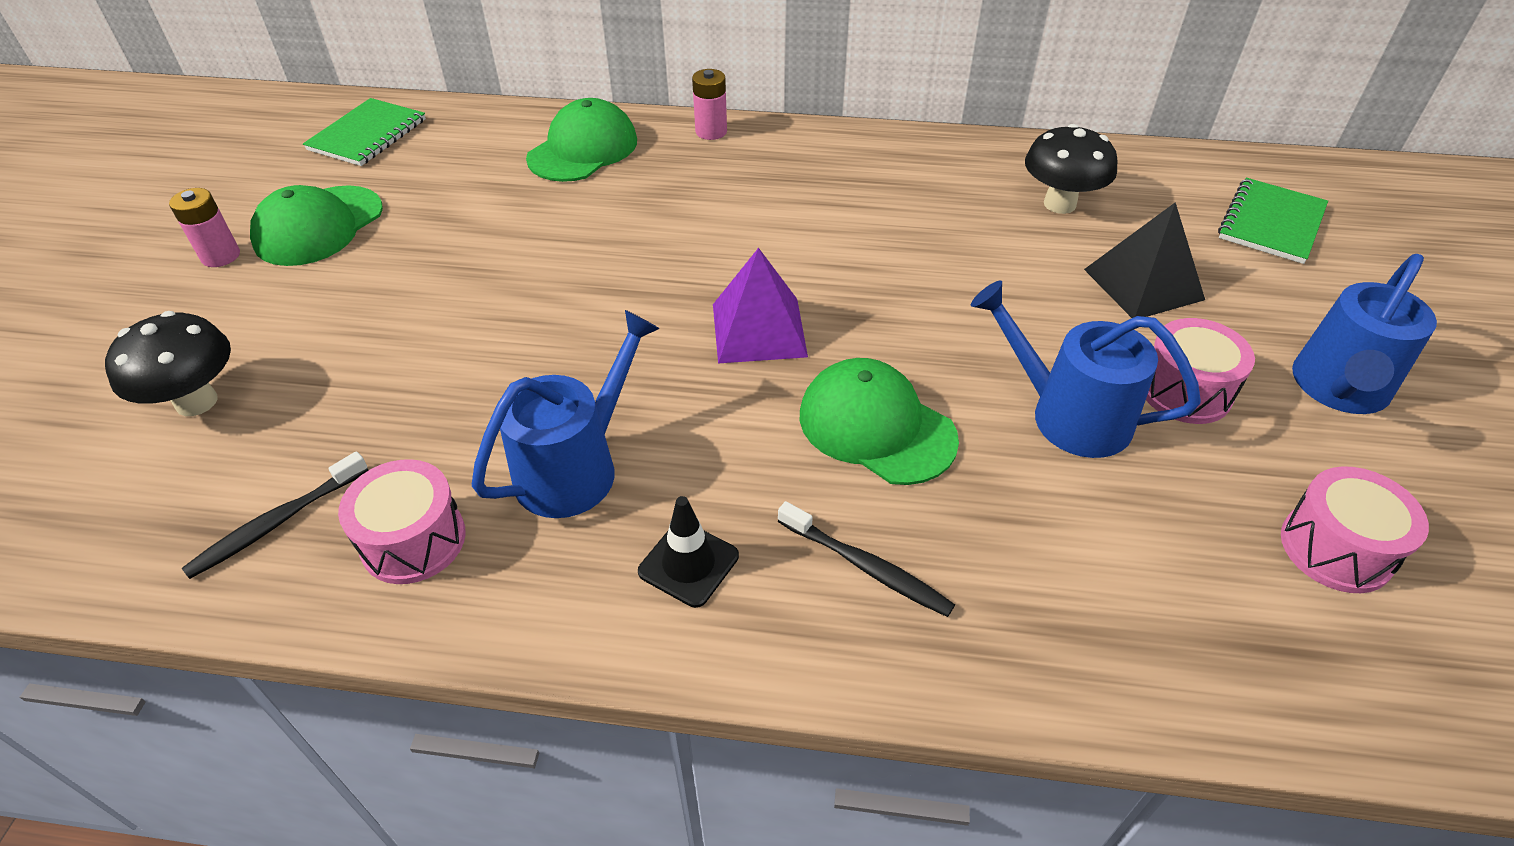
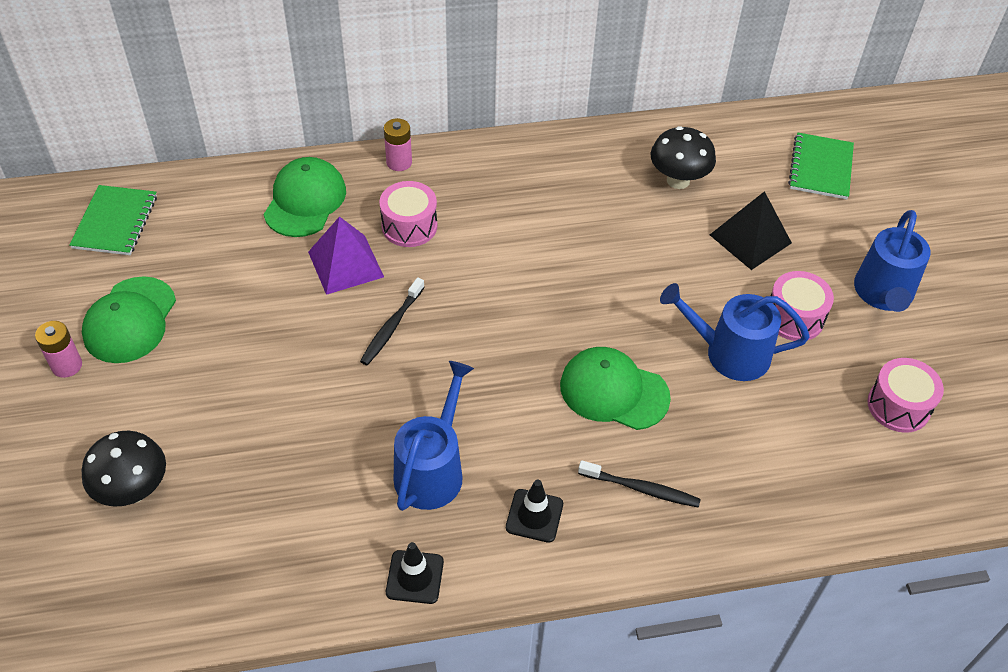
camera: 20 degrees left, 5 degrees up
(277, 522) = (252, 561): black toothbrush -> black toothbrush (391, 327)
(413, 540) = (352, 548): pink drum -> pink drum (409, 226)
(475, 603) = (414, 577): none -> black traffic cone
(758, 330) = (508, 335): purple pyramid -> purple pyramid (345, 264)

